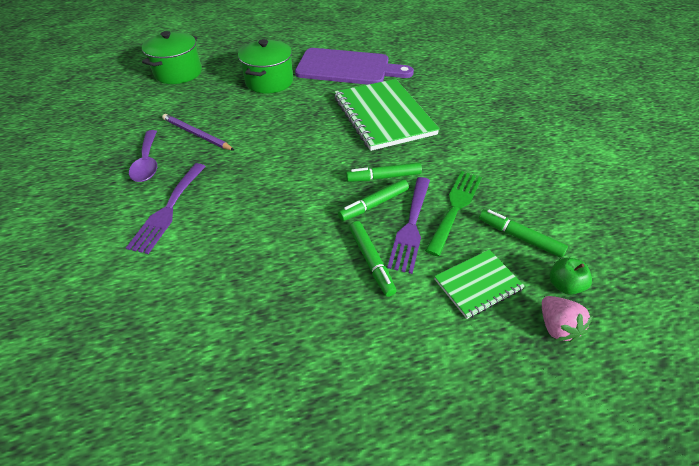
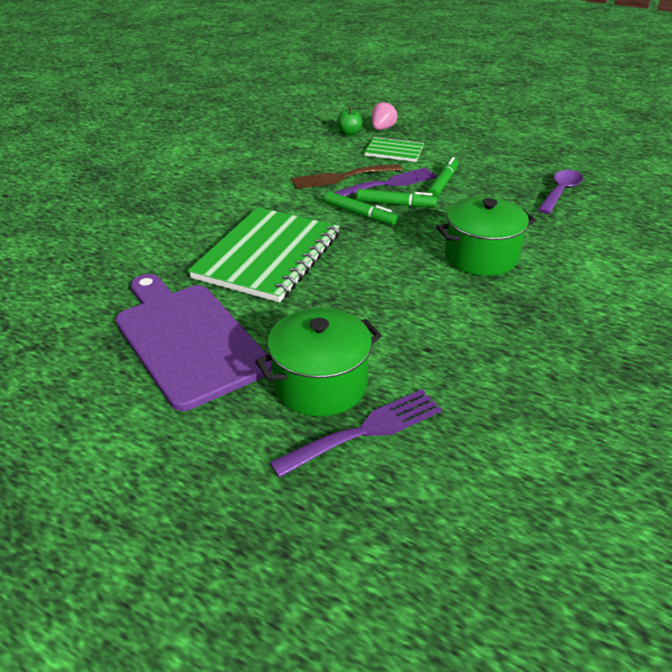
camera: 135 degrees left, 10 degrees down
(147, 162) = (587, 346): purple spoon -> purple spoon (560, 192)
(168, 210) = (583, 283): purple fork -> purple fork (366, 430)
(178, 73) = (449, 516): green pot -> green pot (480, 256)
(197, 134) = (502, 351): purple pencil -> none
(455, 207) = (341, 177): green fork -> brown fork
(519, 237) = (332, 152): green marker -> none

